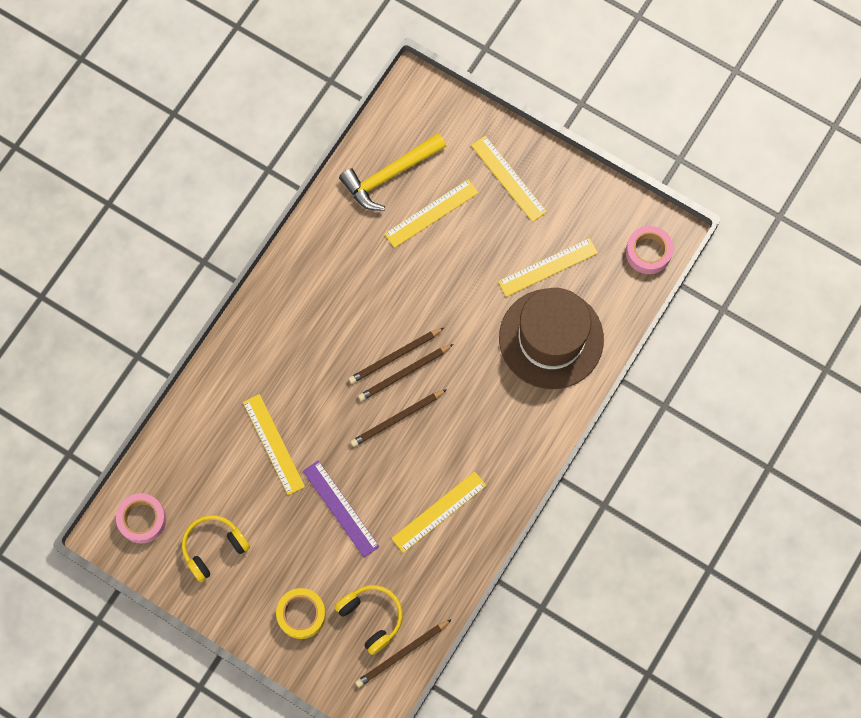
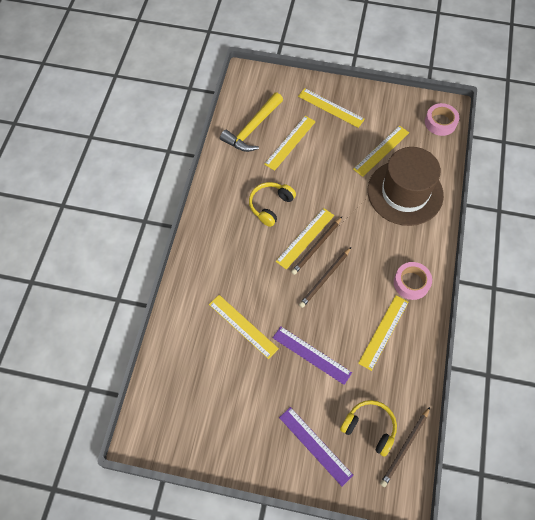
camera: 20 degrees left, 10 degrees down
(142, 519) = (163, 417): pink tape -> pink tape (411, 283)
(213, 547) = (227, 418): yellow headphones -> yellow headphones (270, 206)
(301, 614) = (315, 445): yellow tape -> purple ruler
(395, 356) = (305, 238): brown pencil -> yellow ruler

